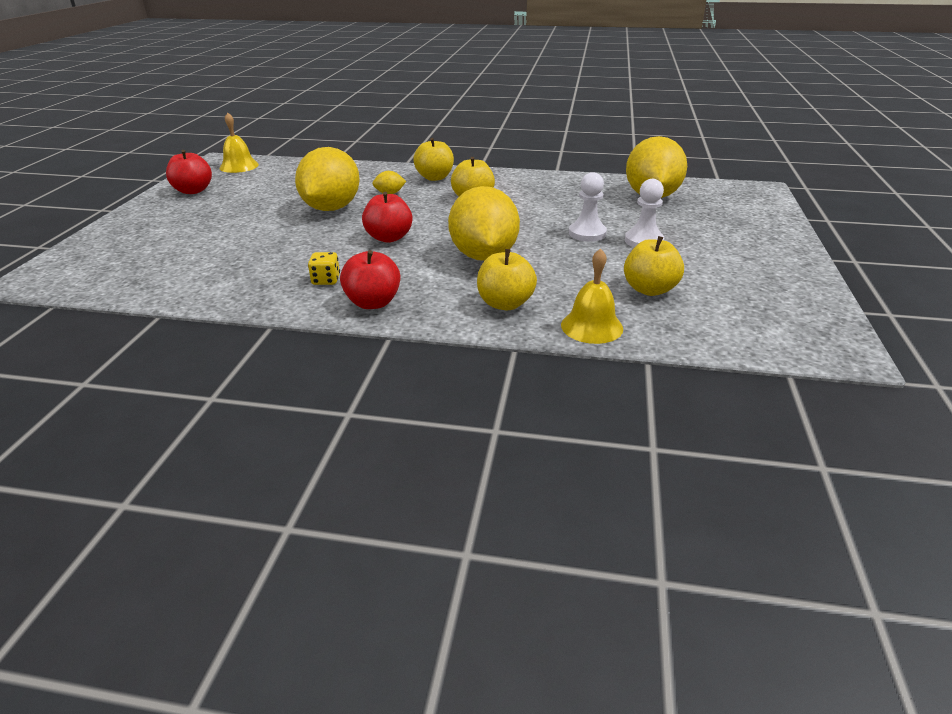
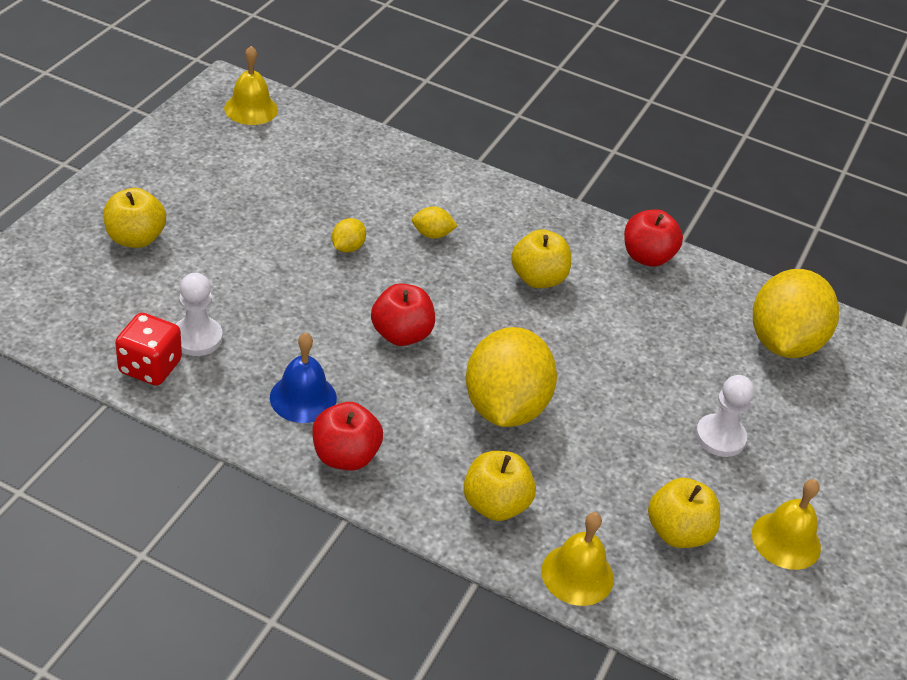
camera: 10 degrees right, 10 degrees up
(192, 288) = (150, 367): none -> red dice
(193, 191) = (181, 155): red apple -> red apple (647, 257)
(326, 280) = (303, 398): yellow dice -> blue bell
(331, 208) = (348, 247): yellow lemon -> yellow lemon, size x0.41
(434, 177) = (505, 212): yellow apple -> yellow apple (135, 238)
(587, 233) = (655, 399): white pawn -> white pawn (197, 338)
(727, 278) = (786, 540): none -> yellow bell

